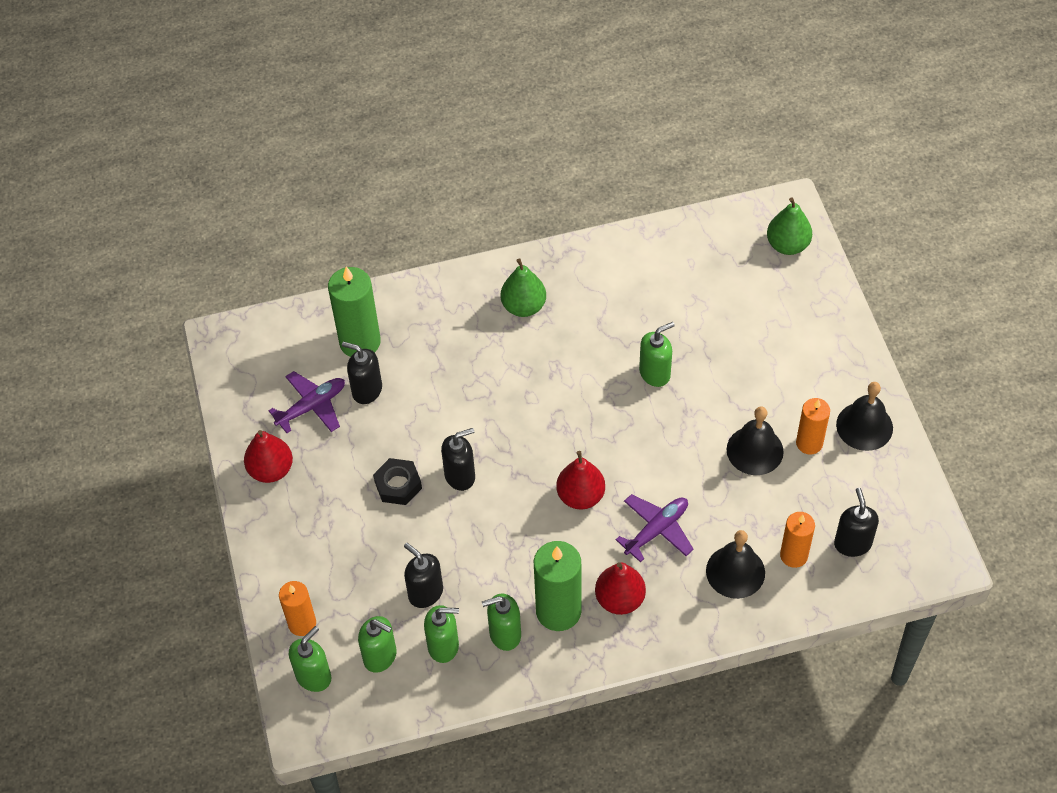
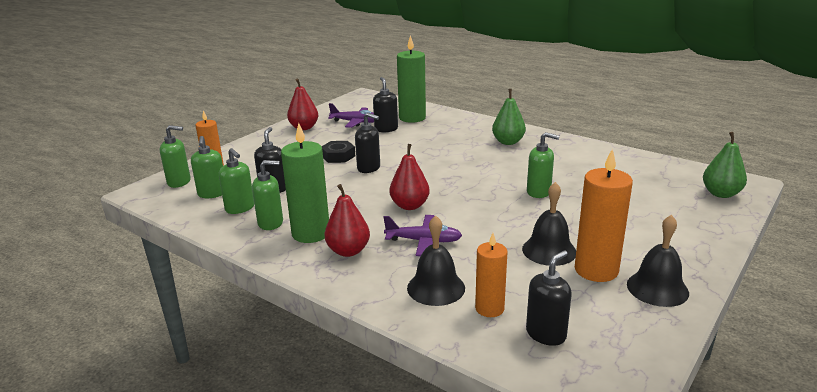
camera: 50 degrees right, 30 degrees down
(504, 634) = (271, 223): green soap dispenser -> green soap dispenser turned 135 degrees clockwise
(809, 443) = (596, 270): orange candle -> orange candle, size x1.61

